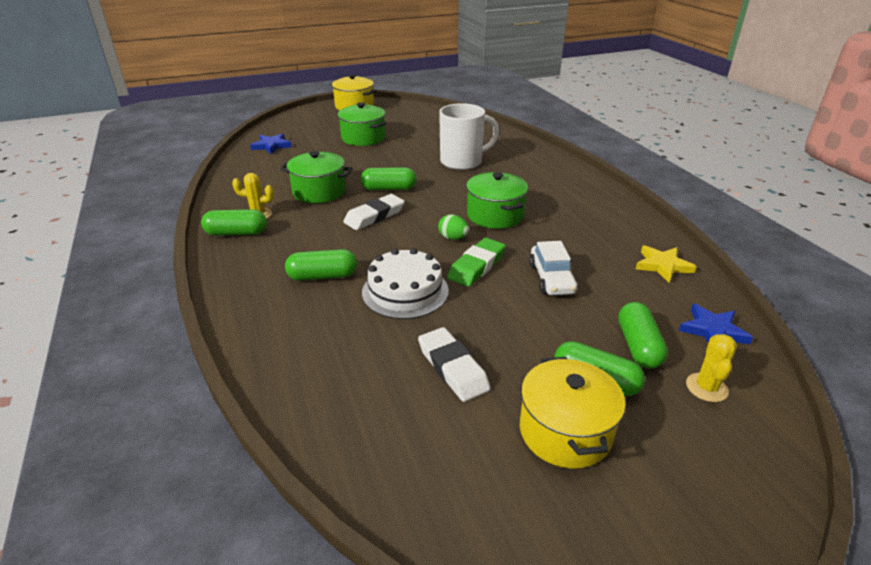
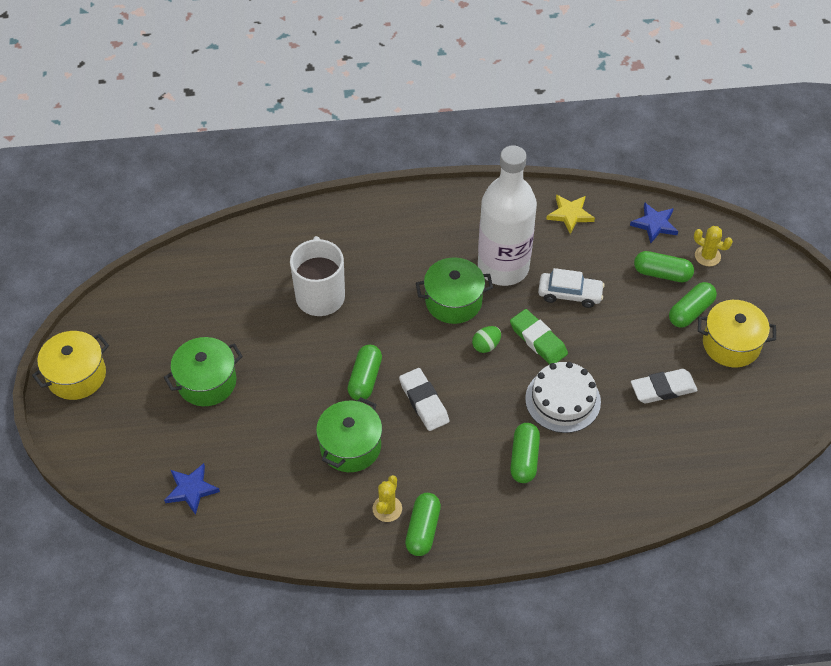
camera: 75 degrees left, 20 degrees up
(555, 235) = (503, 267): none -> white bottle

